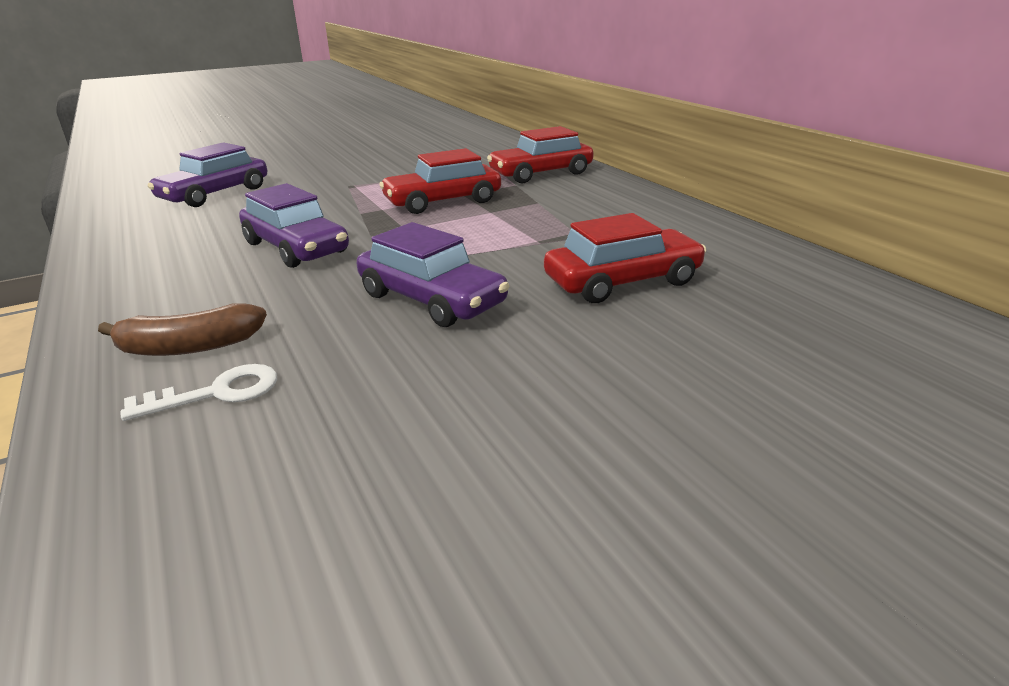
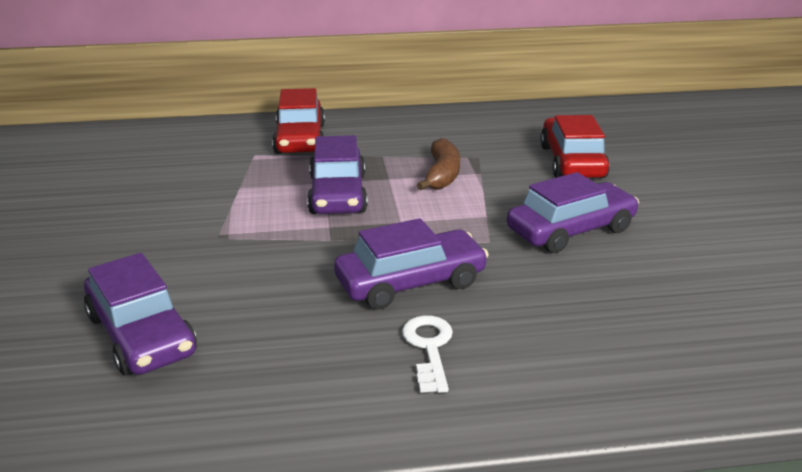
camera: 70 degrees left, 0 degrees up
(189, 347) = (619, 345): brown banana -> brown banana (442, 175)
(217, 393) = (700, 330): white key -> white key (429, 348)
(443, 201) = (337, 194): red car -> purple car

